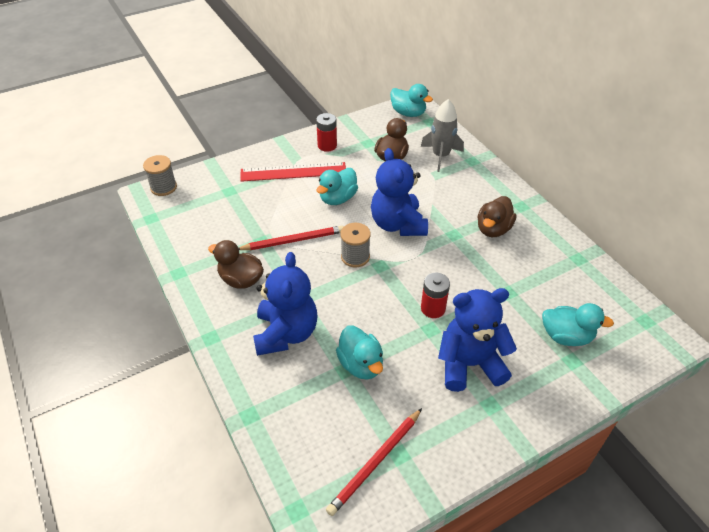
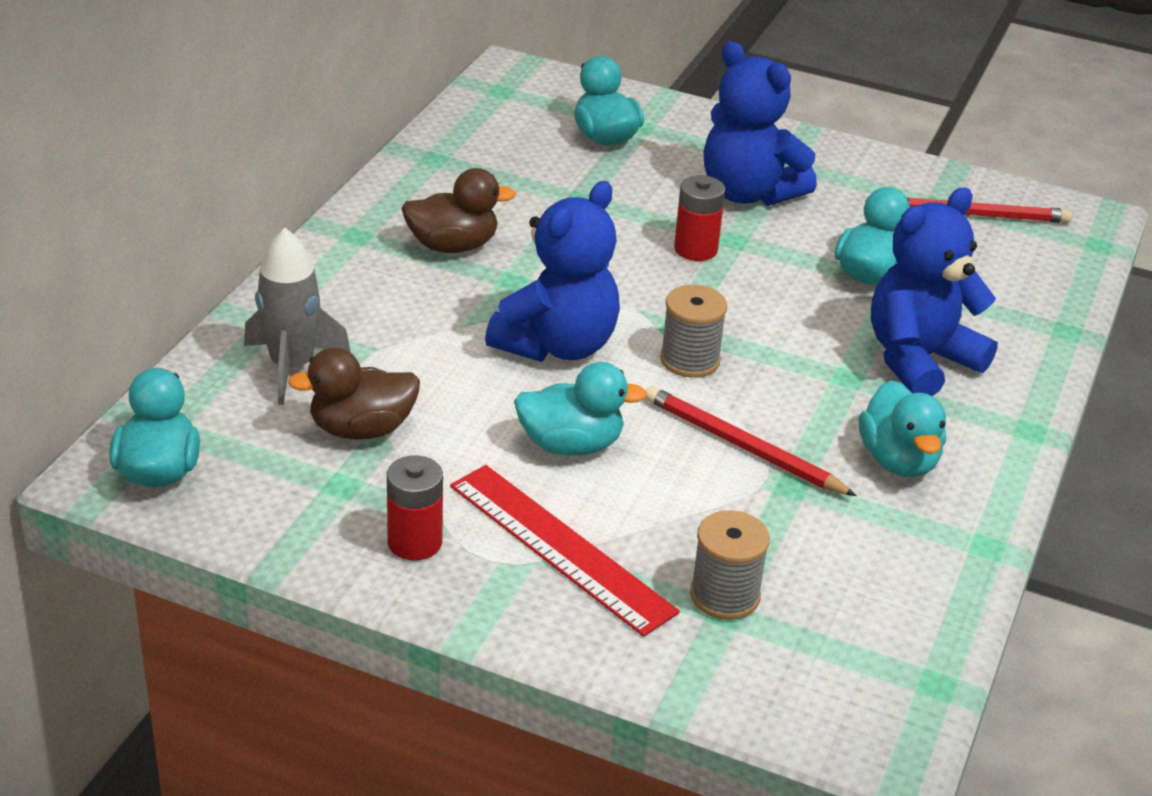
camera: 130 degrees left, 10 degrees down
(163, 187) = (842, 731): grey spool -> grey spool (724, 595)
(241, 280) = (898, 460): brown duck -> turquoise duck

